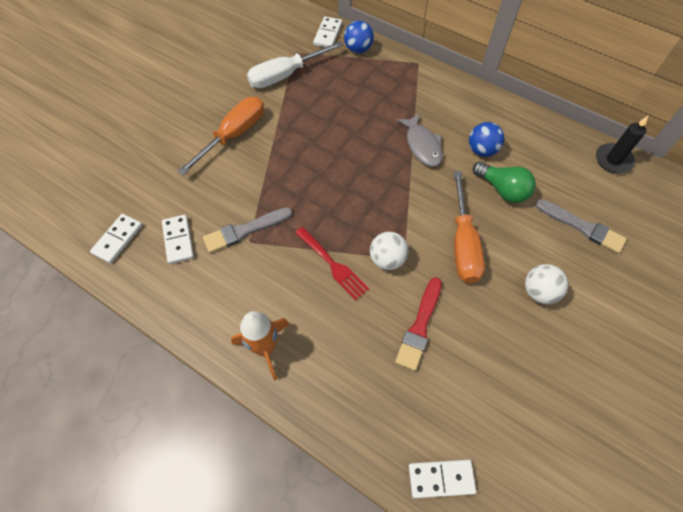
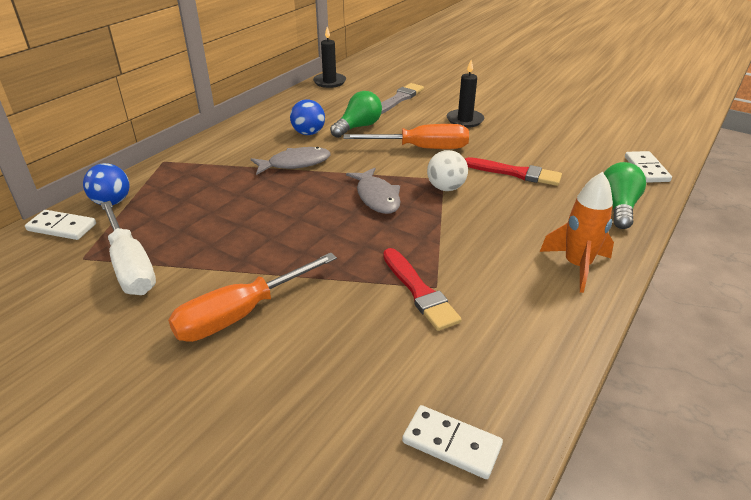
camera: 90 degrees left, 25 degrees down
(178, 240) = (443, 360): white domino -> none
(234, 135) = (240, 314): orange screwdriver -> orange screwdriver turned 75 degrees counterclockwise
(245, 230) = (419, 291): grey brush -> red brush
(333, 265) = (459, 221): red fork -> none
(356, 415) = (618, 207): none -> green light bulb
(369, 205) = (377, 197): none -> grey fish
(539, 292) = (465, 120): white ball -> black candle

